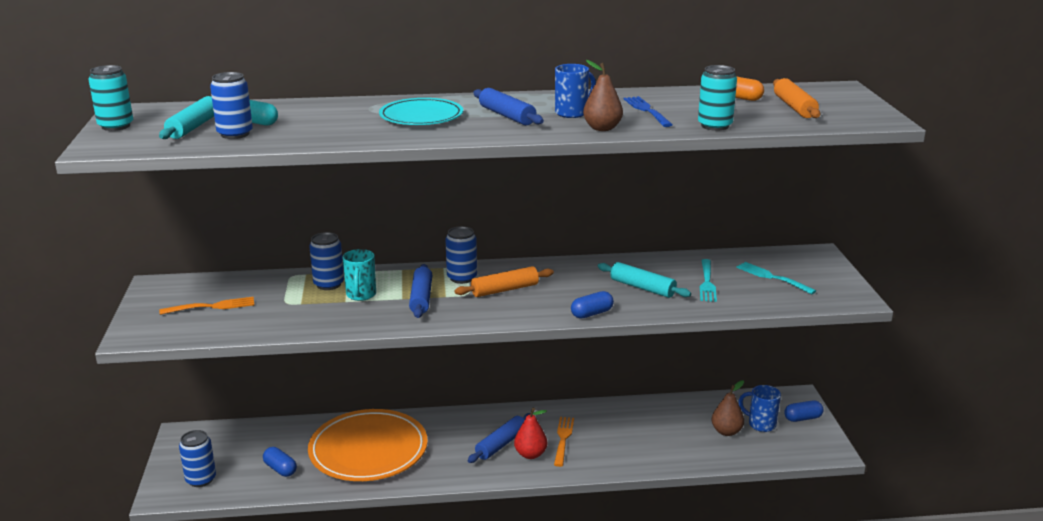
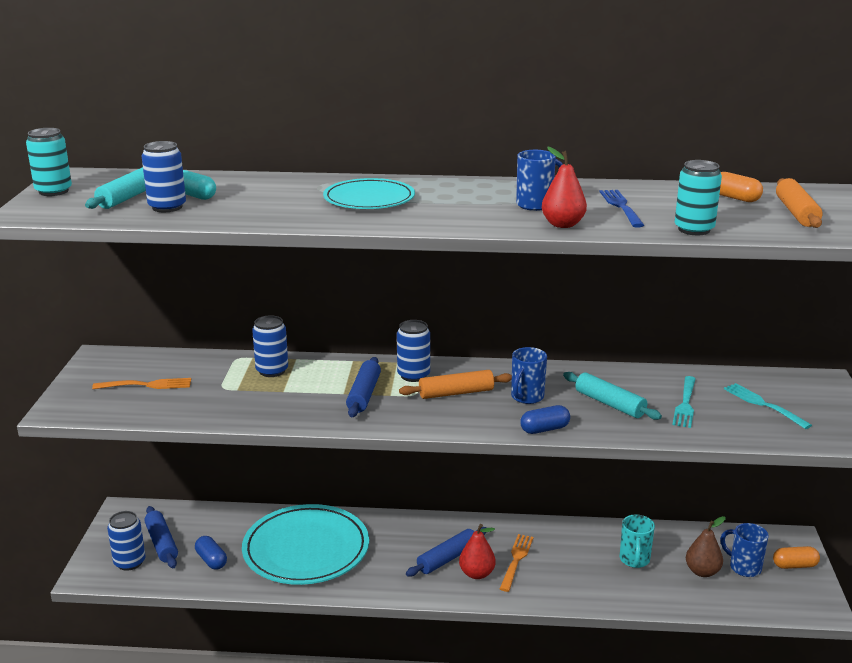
camera: 10 degrees right, 0 degrees up
(361, 295) = (301, 386): turquoise mug -> turquoise mug (634, 560)
(368, 450) = (306, 549): orange plate -> turquoise plate
(507, 116) = (462, 204): blue rolling pin -> blue rolling pin (162, 543)
(568, 288) = (526, 397): none -> blue mug
(602, 128) = (563, 224): brown pear -> red pear
(802, 418) = (794, 565): blue capsule -> orange capsule

